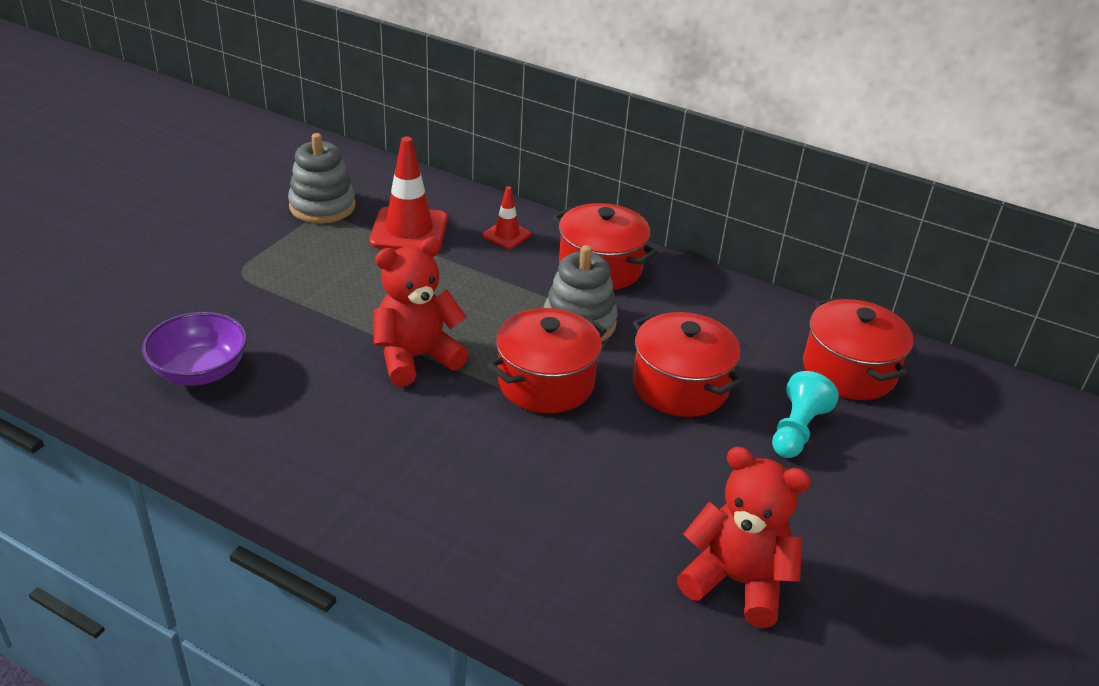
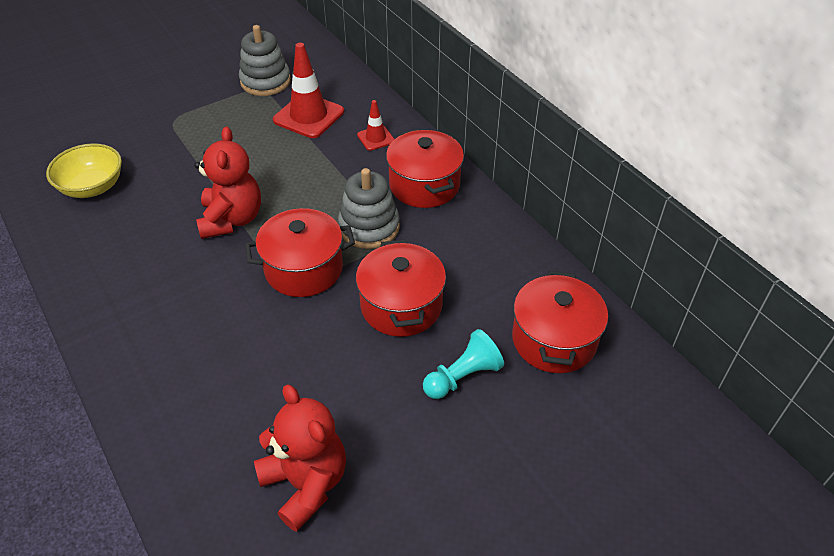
camera: 30 degrees right, 10 degrees up
(200, 371) = (92, 187): purple bowl -> yellow bowl
(416, 357) = (232, 219): red teddy bear -> red teddy bear turned 90 degrees clockwise

